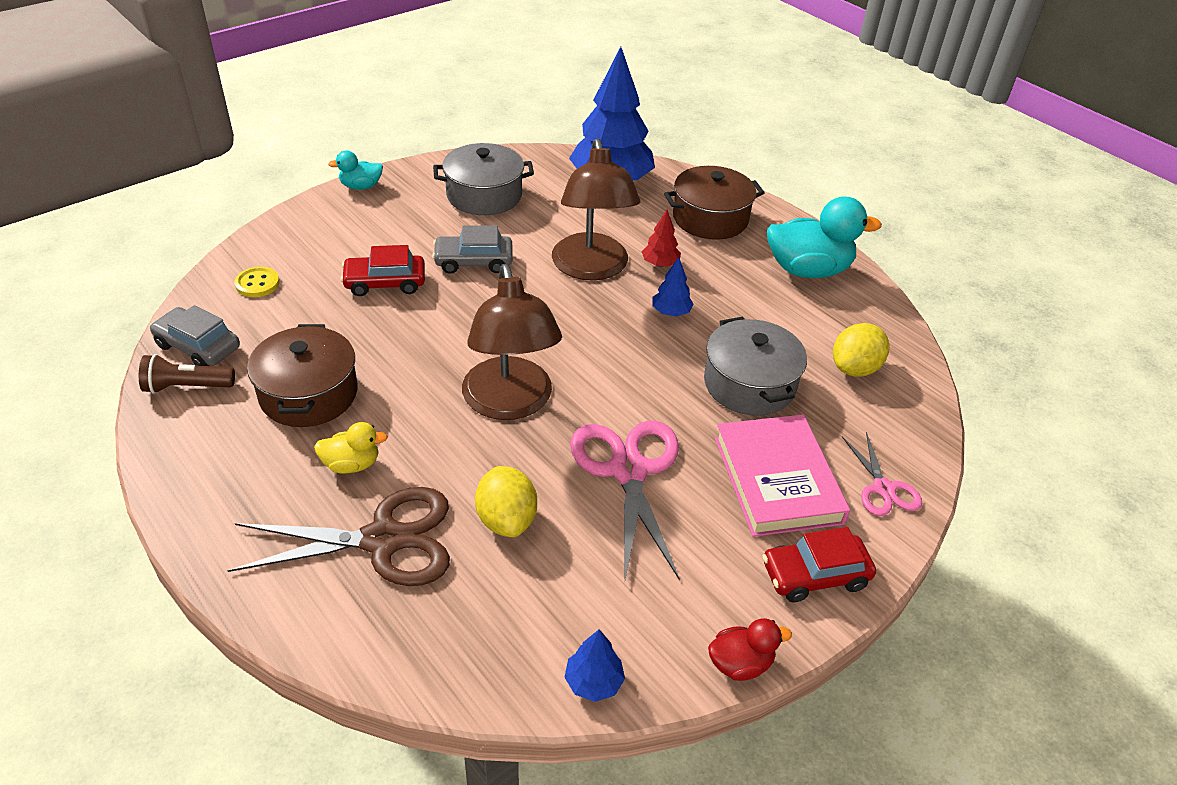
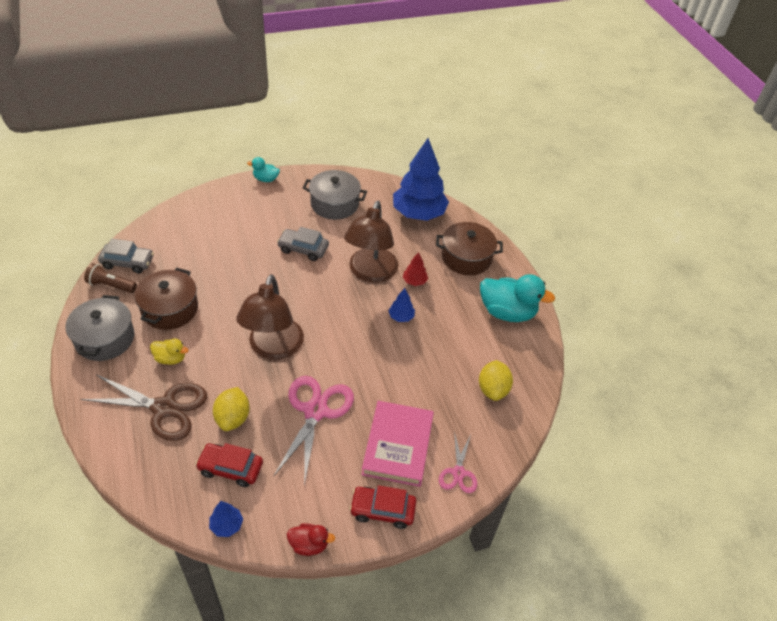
camera: 20 degrees right, 5 degrees up
(198, 347) = (128, 262): grey car -> grey car turned 135 degrees clockwise
(257, 283) = (177, 230): yellow button -> none
(385, 283) = (246, 249): red car -> red car (230, 468)
(749, 384) = (419, 379): grey pot -> grey pot (105, 338)
(854, 368) = (493, 389): yellow lemon -> yellow lemon turned 60 degrees counterclockwise

